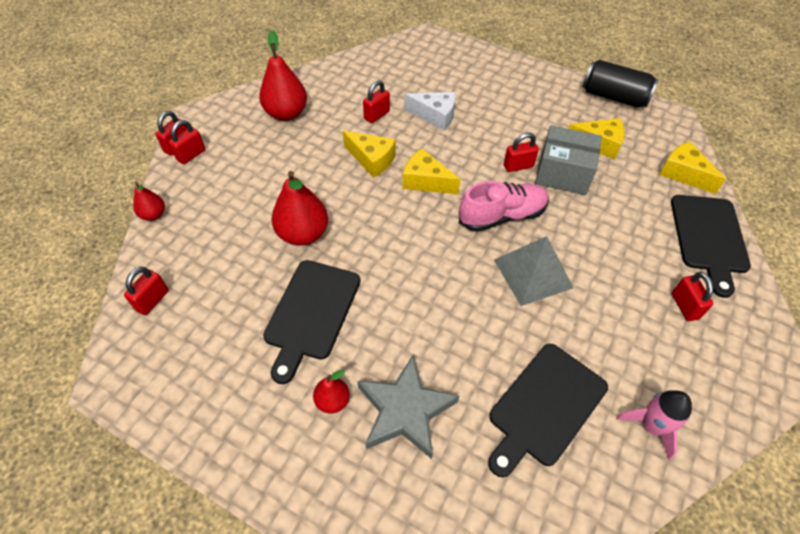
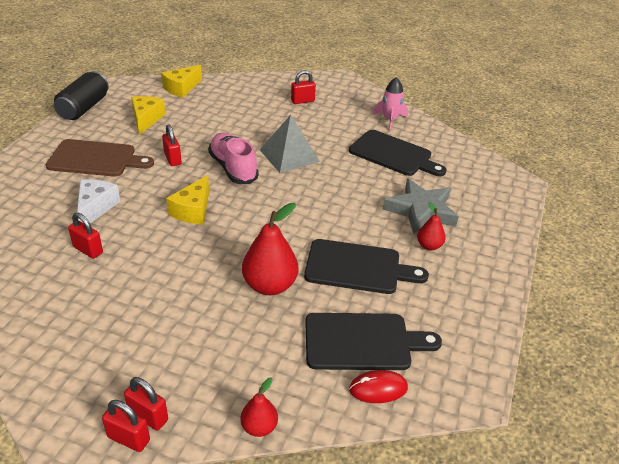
camera: 100 degrees left, 15 degrees down
(152, 300) = (378, 389): red padlock -> red mouse
(286, 113) = (72, 330): red pear -> none
(372, 160) = (162, 247): yellow cheese -> none
(515, 111) = (96, 159): none -> brown cutting board
(563, 173) = (181, 138): grey box -> none
(709, 237) = (243, 86): black cutting board -> black cutting board (363, 342)

